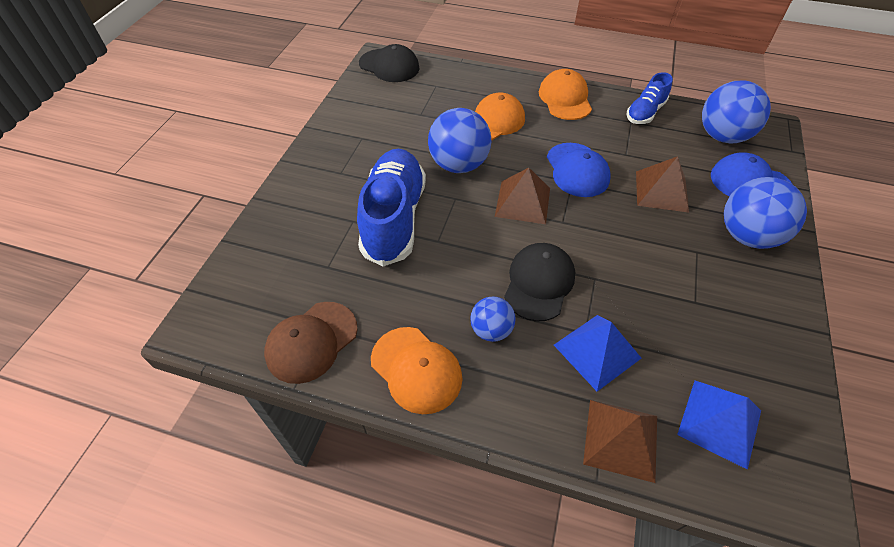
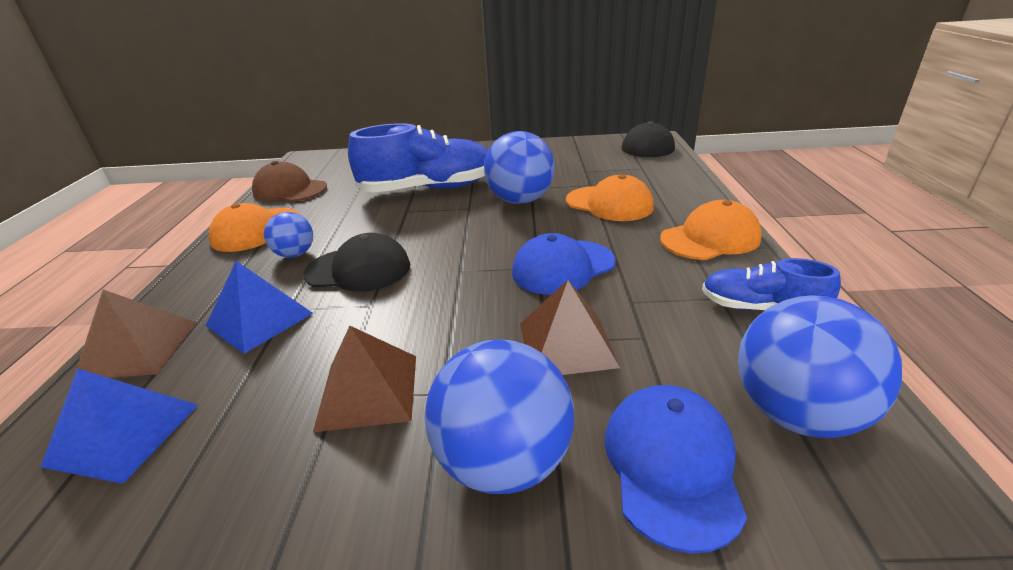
camera: 75 degrees right, 20 degrees down
(523, 202) = (482, 242): brown pyramid -> brown pyramid (368, 391)

